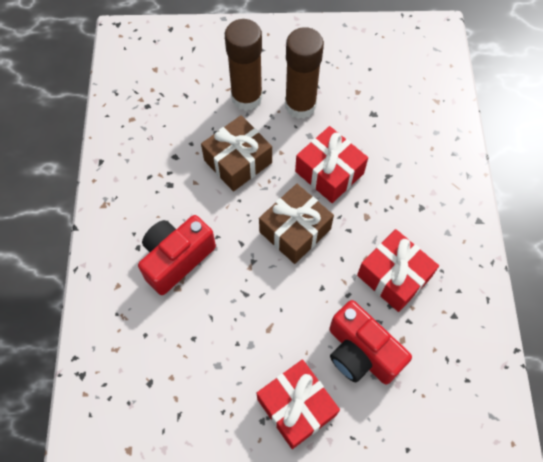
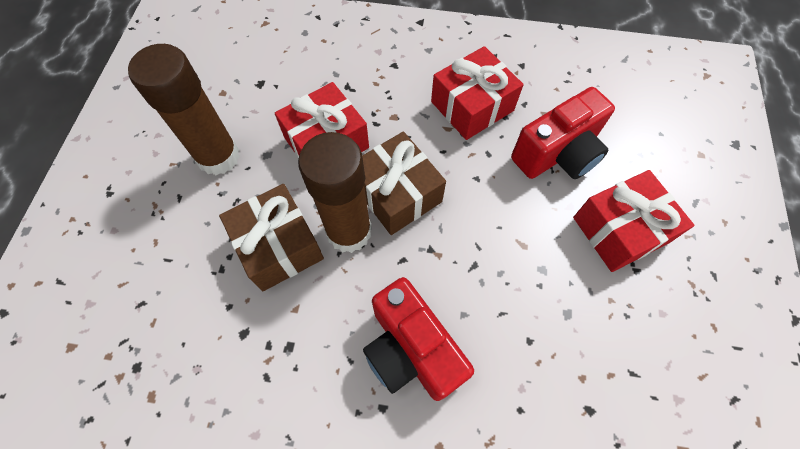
camera: 80 degrees left, 0 degrees up
(246, 97) = (180, 219): brown glue stick -> brown glue stick (349, 231)

